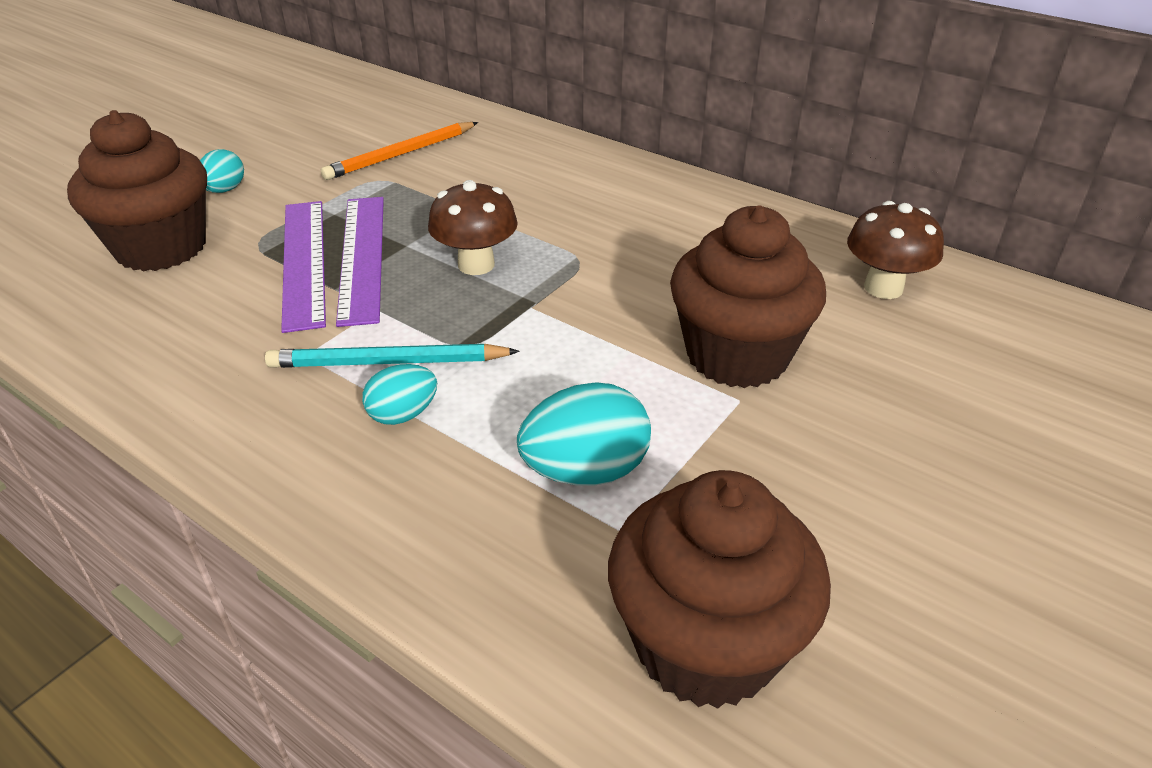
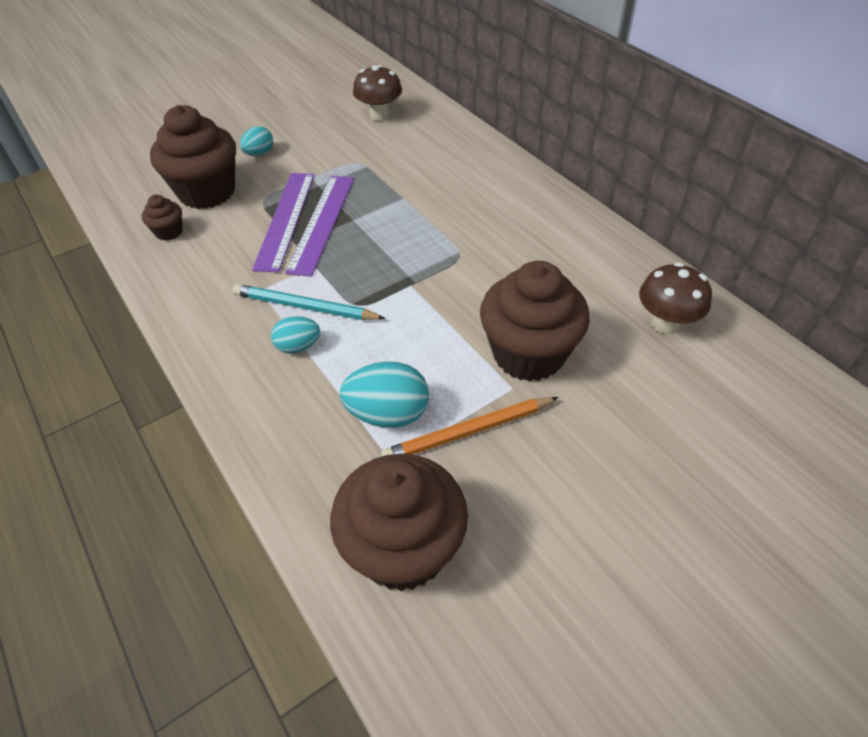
camera: 20 degrees right, 10 degrees up
(119, 307) = (169, 232): none -> brown cupcake
(401, 154) = (381, 143): orange pencil -> orange pencil (469, 431)
(476, 265) = (390, 244): brown mushroom -> brown mushroom (379, 115)

